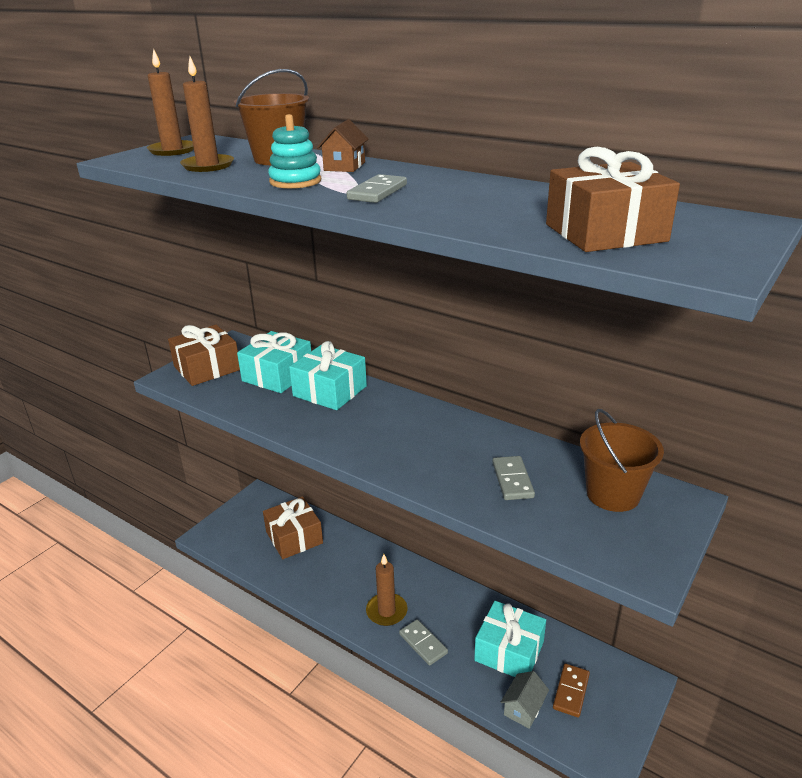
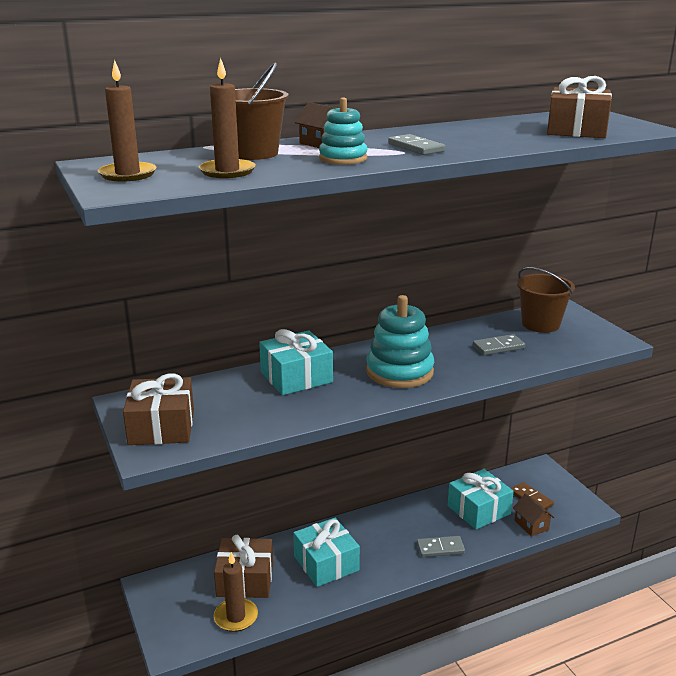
camera: 60 degrees left, 5 degrees down
(277, 375) = (233, 393): turquoise gift -> turquoise gift (326, 563)
(386, 611) = (391, 555): brown candle -> brown candle (236, 617)
(390, 437) = (399, 372): none -> turquoise stacking toy
(512, 480) = (498, 347): grey domino -> grey domino turned 45 degrees counterclockwise
(523, 708) = (531, 525): grey house -> brown house

